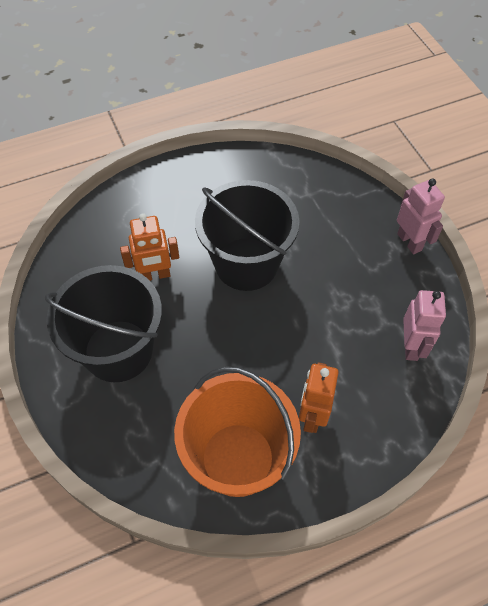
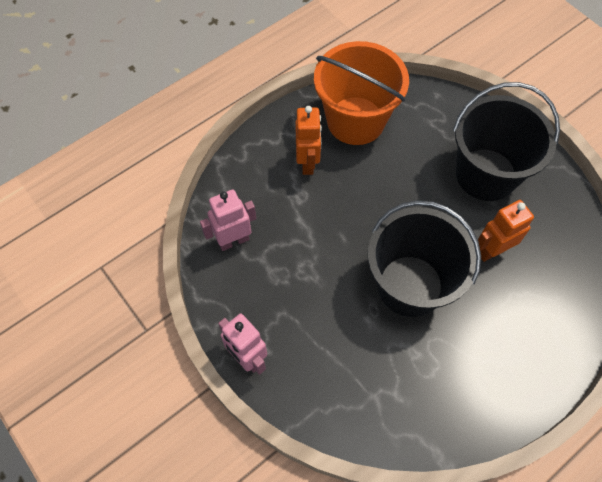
camera: 165 degrees right, 5 degrees up
(411, 346) = (233, 240): pink robot -> pink robot turned 75 degrees clockwise

